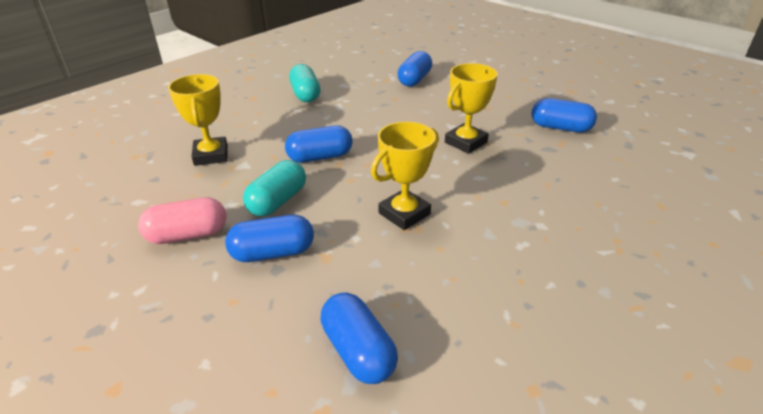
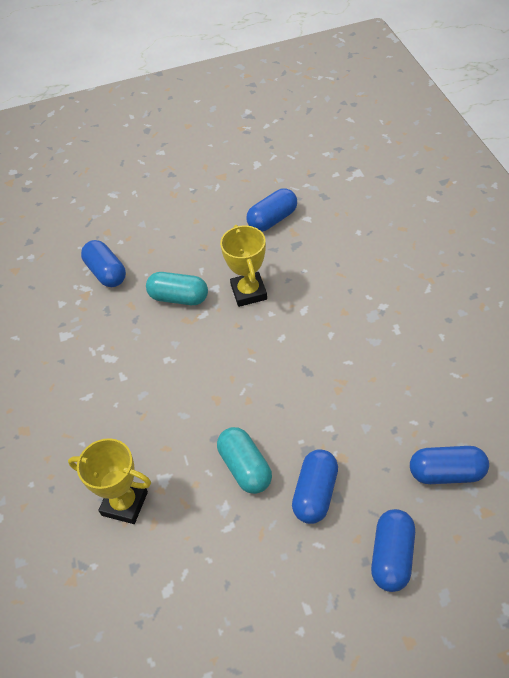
camera: 55 degrees left, 15 degrees up
(187, 235) = (251, 554): pink capsule -> none
(305, 94) = (59, 378): turquoise capsule -> turquoise capsule (179, 298)
(320, 157) = (195, 409): blue capsule -> blue capsule (391, 556)
(404, 214) = (319, 382): yellow trophy -> none

